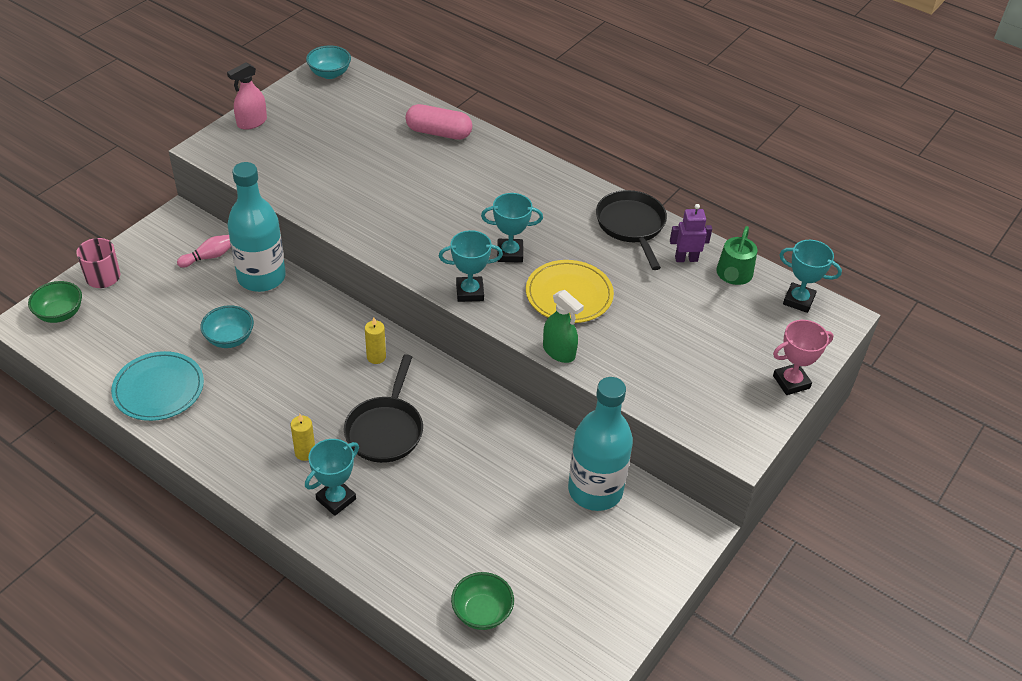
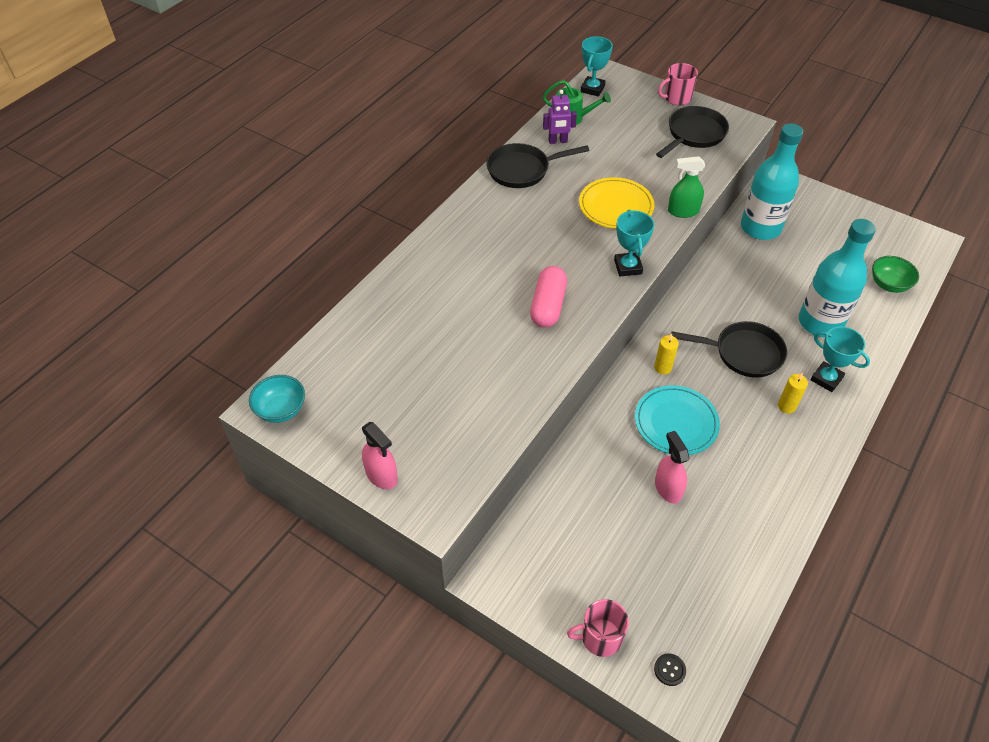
camera: 90 degrees left, 5 degrees up
(60, 314) = (669, 670): green bowl -> black button
(159, 389) = (750, 539): turquoise plate -> turquoise plate (676, 422)
(209, 257) = (551, 531): pink bowling pin -> none
(229, 339) = (668, 488): turquoise bowl -> pink spray bottle
(261, 277) = (575, 475): turquoise bottle -> turquoise bottle (820, 322)
(438, 133) = (395, 302): pink capsule -> pink capsule (548, 306)
(510, 253) = (572, 243): turquoise trophy -> none
(559, 351) = (683, 211): green spray bottle -> green spray bottle turned 135 degrees counterclockwise
(686, 259) = (558, 141): purple robot -> purple robot turned 90 degrees counterclockwise
(711, 387) = (694, 134): none -> black pan
(791, 382) = (676, 98): pink trophy -> pink mug

